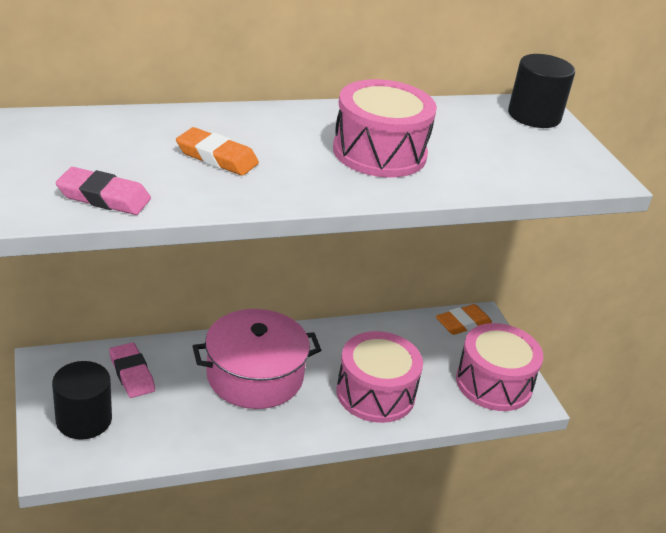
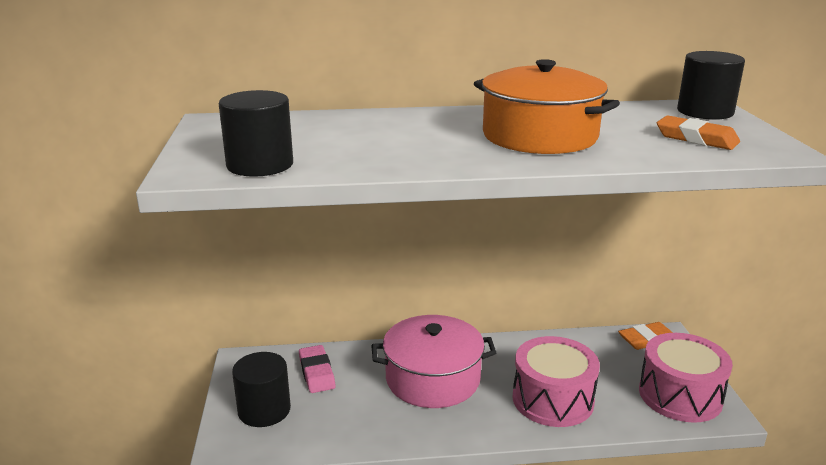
camera: 15 degrees right, 10 degrees down
(104, 197) = (260, 165): pink eraser -> black cylinder
(217, 157) = (377, 140): orange eraser -> orange eraser (696, 138)
(379, 152) = (540, 136): pink drum -> orange pot

